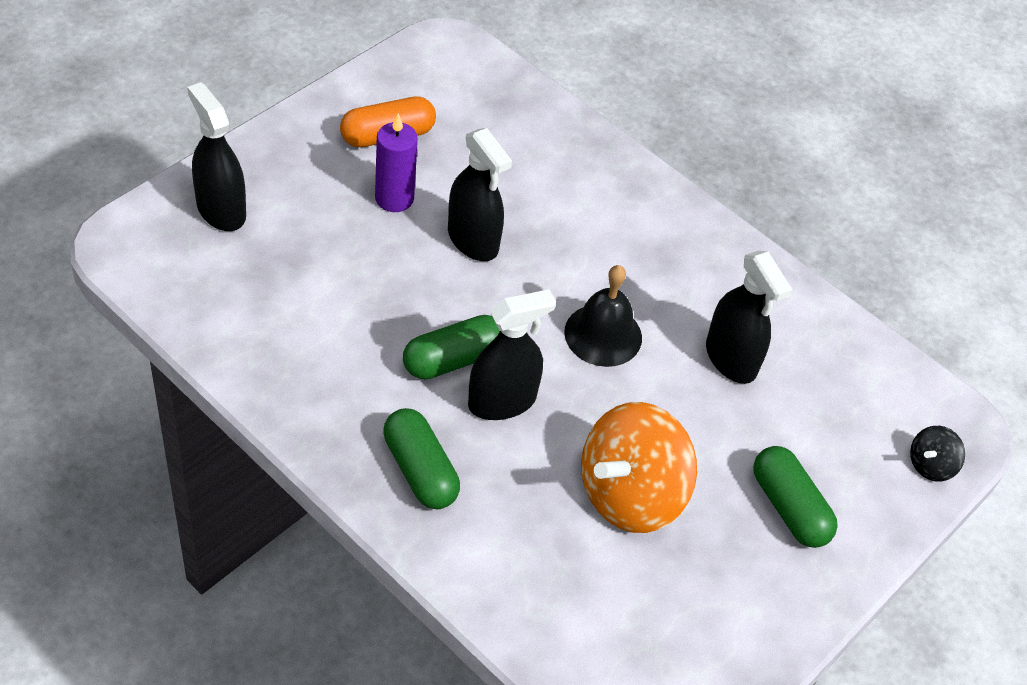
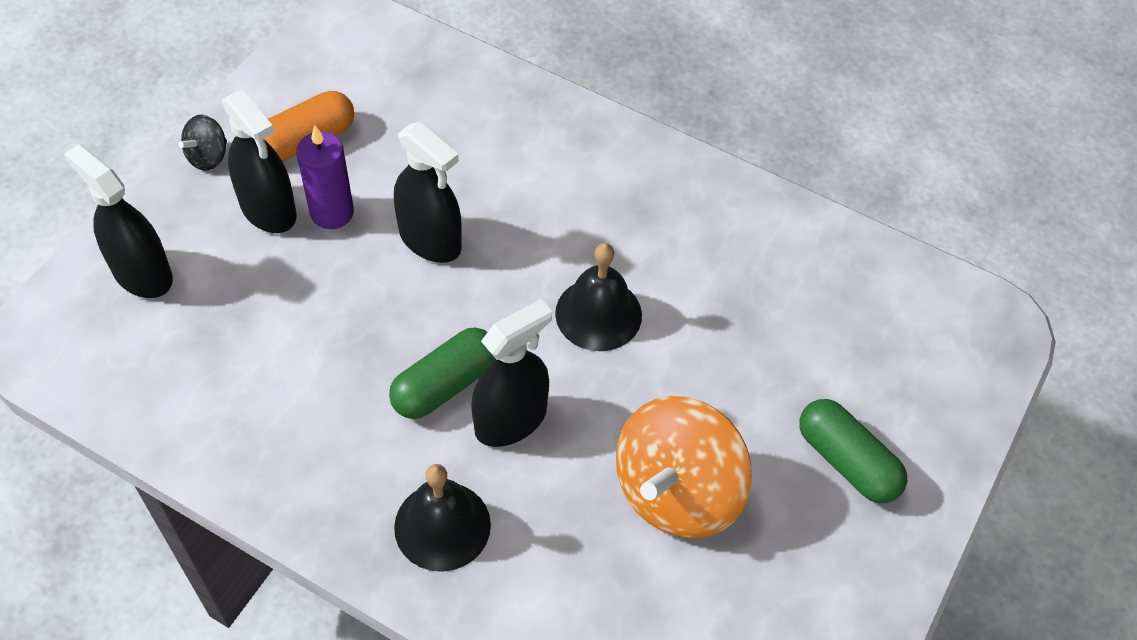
camera: 10 degrees left, 5 degrees up
(420, 470) = (442, 526): green capsule -> black bell
(731, 359) = (740, 306): black spray bottle -> black spray bottle (268, 209)
(930, 465) = (977, 373): black spinning top -> black spinning top (208, 156)

